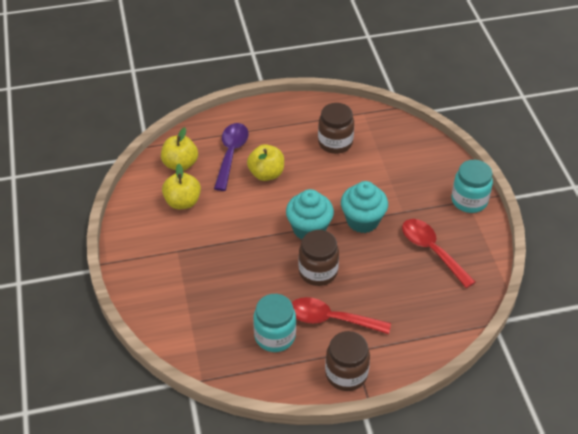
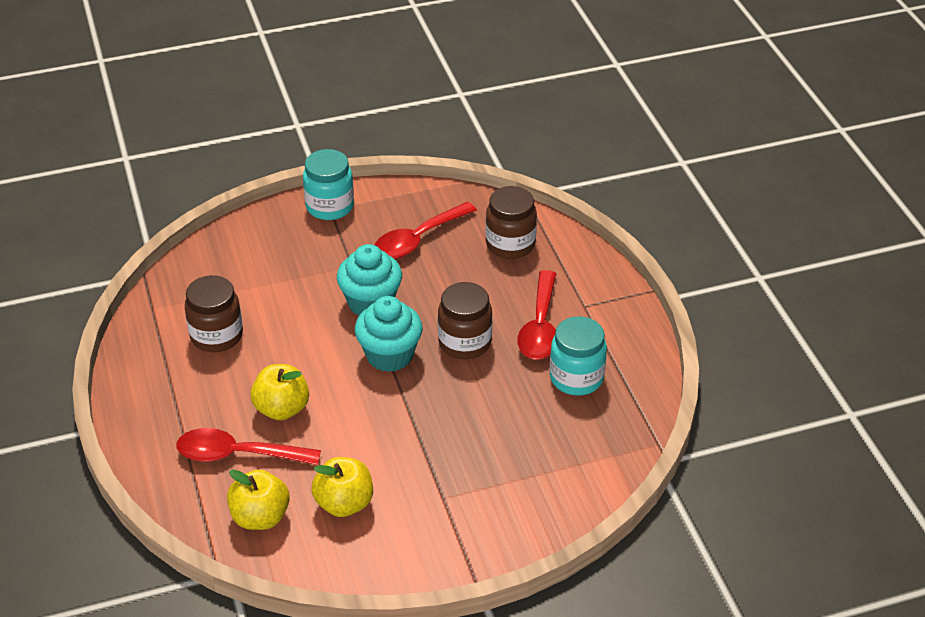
camera: 95 degrees left, 5 degrees down
(231, 154) = (238, 454): purple spoon -> red spoon
(346, 374) = (618, 310): brown jar -> brown jar (510, 244)

